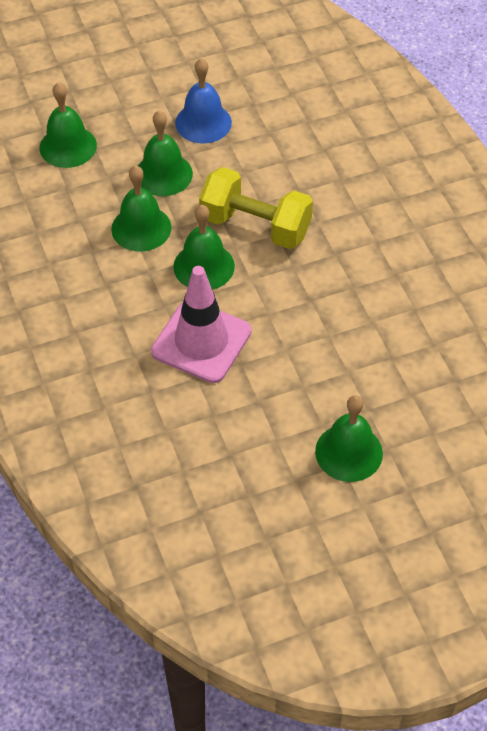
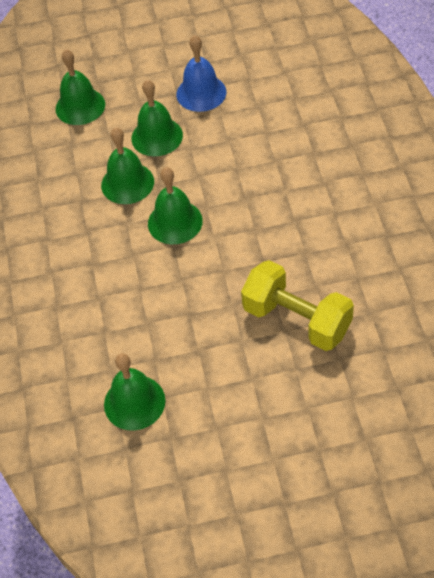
camera: 15 degrees right, 0 degrees up
(201, 341) = (158, 290): pink traffic cone -> none
(255, 226) = (228, 189): yellow dumbbell -> yellow dumbbell (297, 320)
(348, 452) = (270, 407): green bell -> green bell (134, 402)

